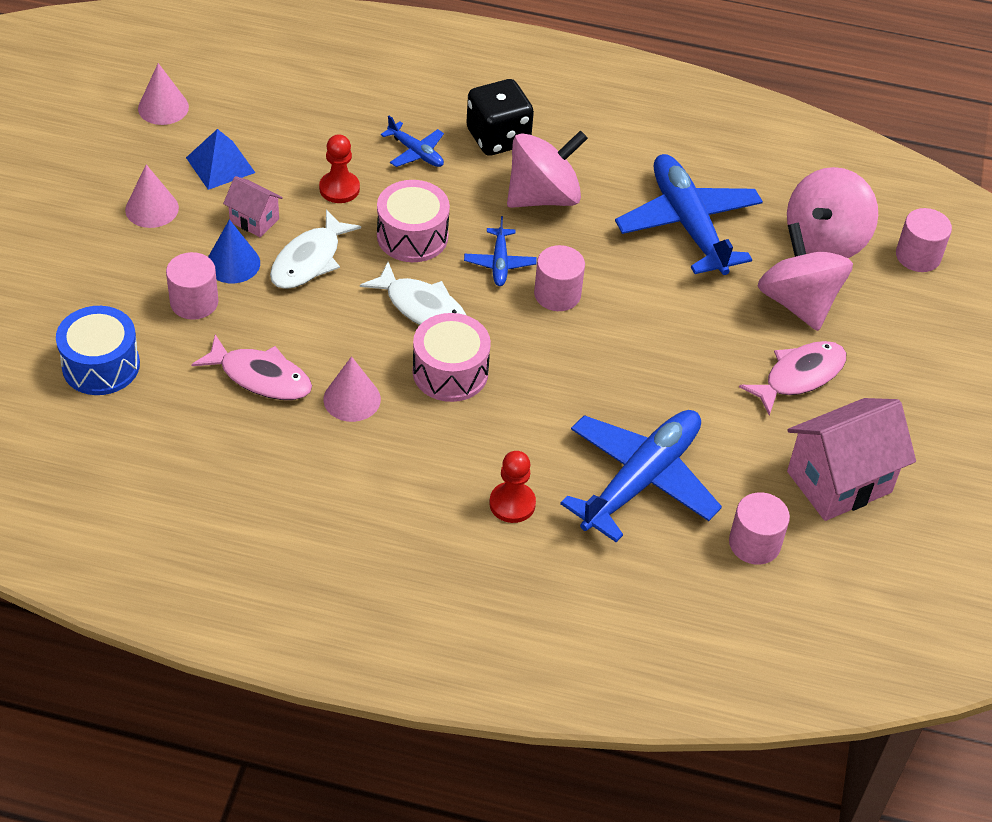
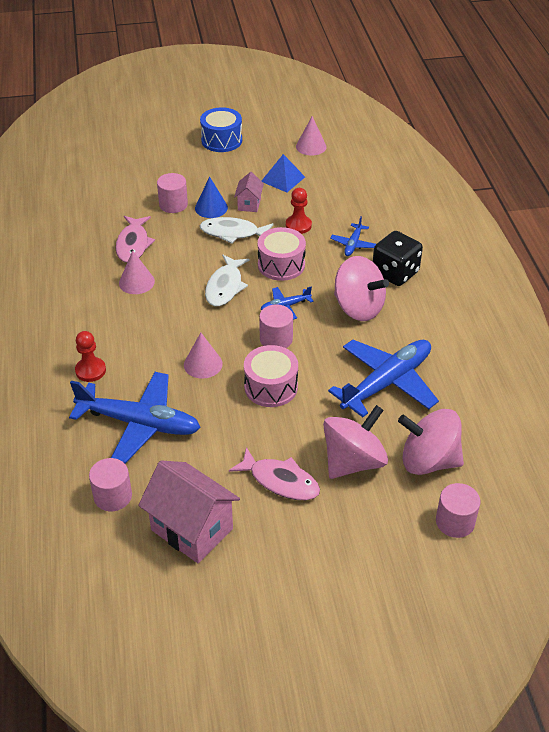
camera: 70 degrees right, 5 degrees down
(101, 365) = (109, 190): blue drum -> blue drum (221, 140)
(152, 208) = (231, 168): pink cone -> pink cone (203, 364)
(450, 372) = (181, 313): pink drum -> pink drum (271, 387)

